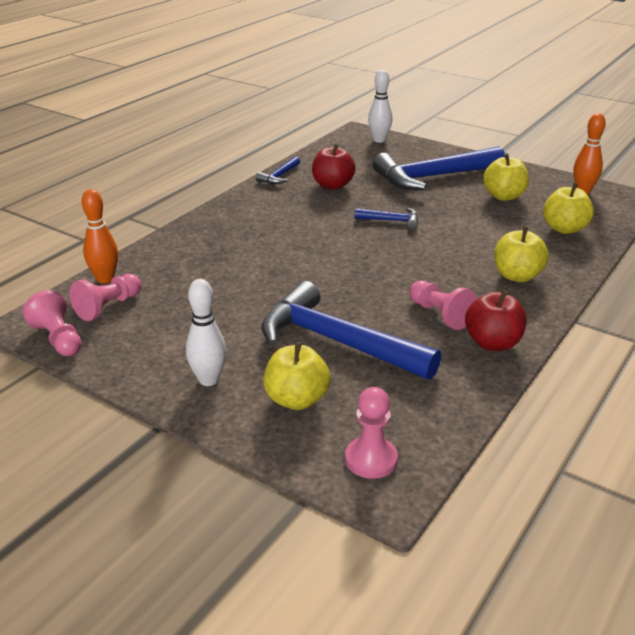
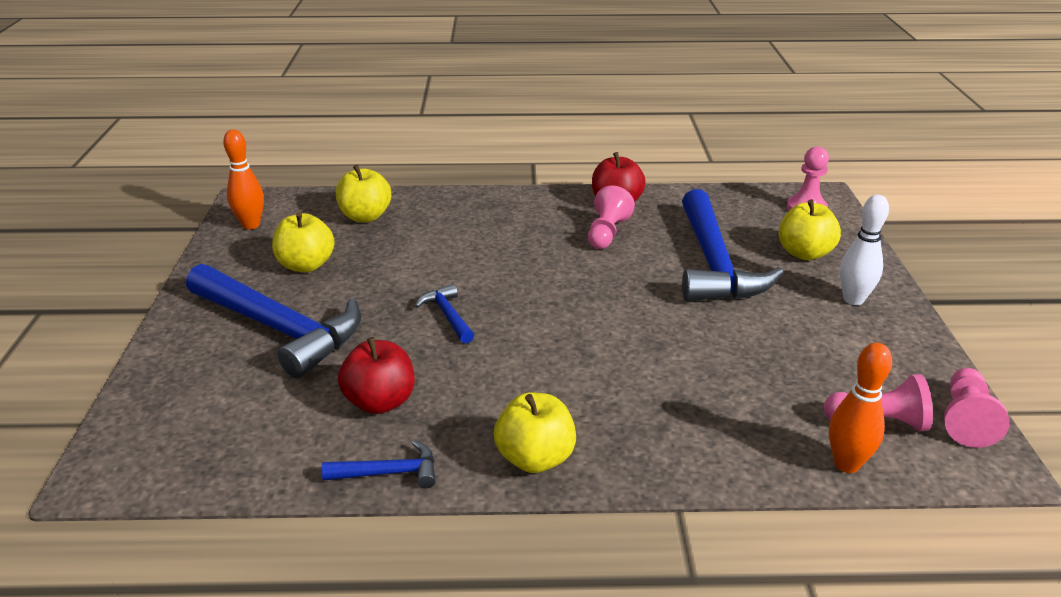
camera: 125 degrees left, 0 degrees up
(379, 140) = (141, 431): white bowling pin -> none
(517, 276) = (494, 217): yellow apple -> yellow apple (535, 458)

